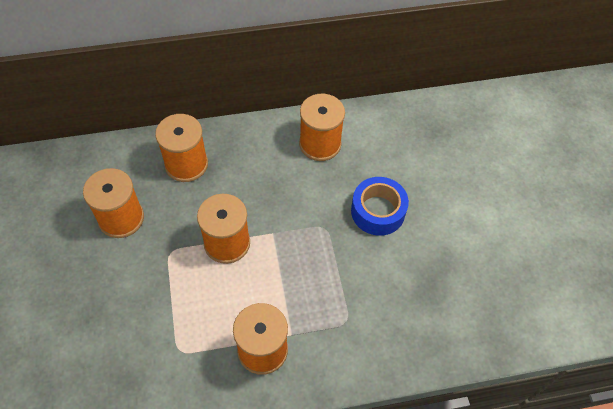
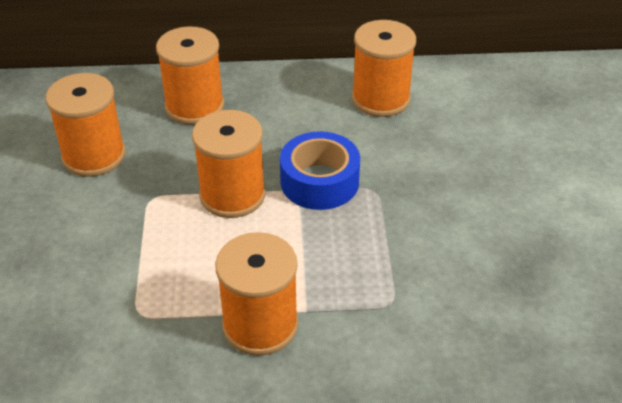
camera: 10 degrees right, 15 degrees down
(378, 211) = (453, 178): blue tape -> blue tape (319, 182)

